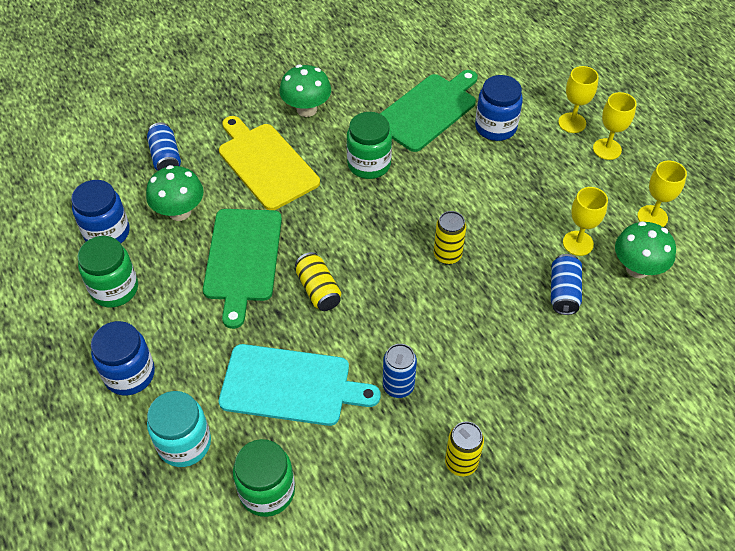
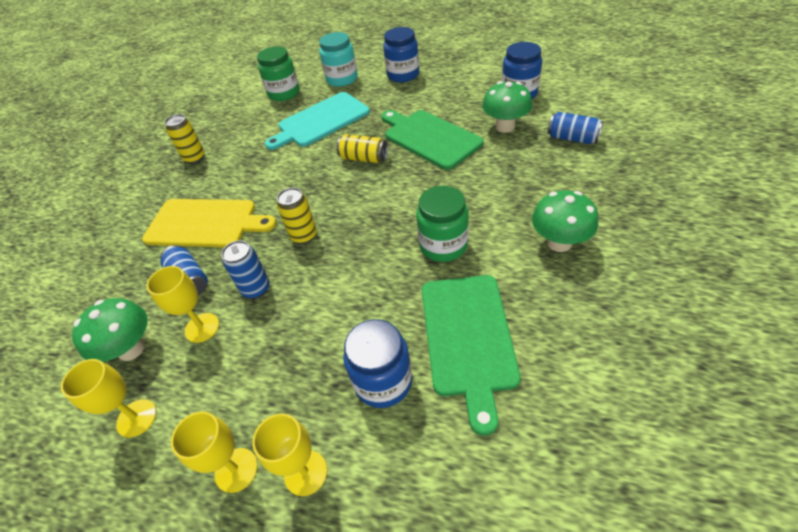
camera: 140 degrees right, 5 degrees down
(114, 289) = (468, 85): green jar -> none
(266, 163) = (511, 185): yellow cutting board -> yellow cutting board (205, 223)
(398, 386) = (261, 158): blue can -> blue can (256, 289)

